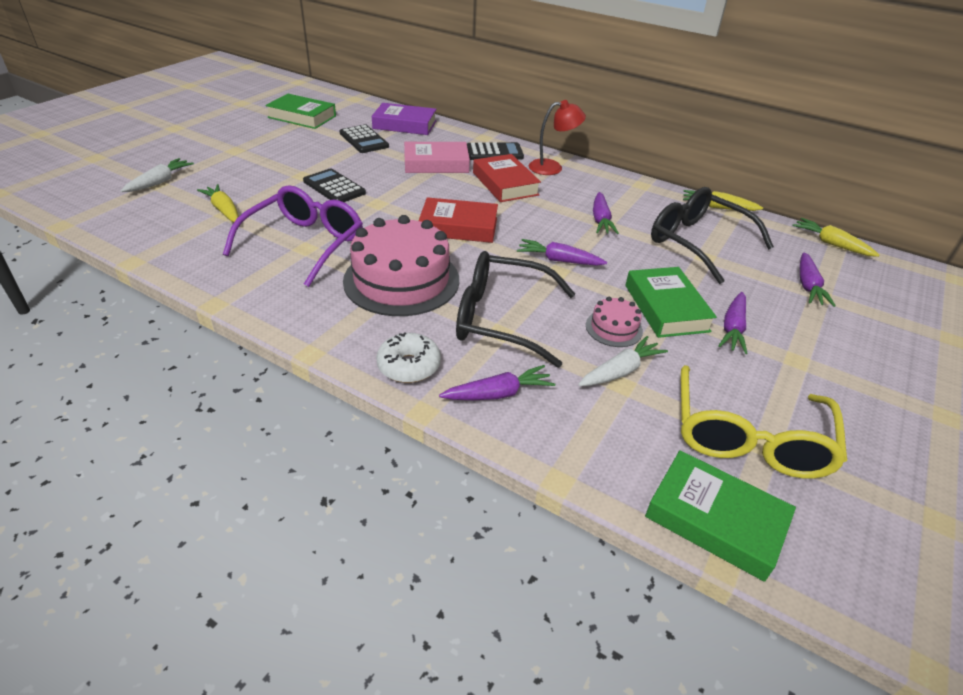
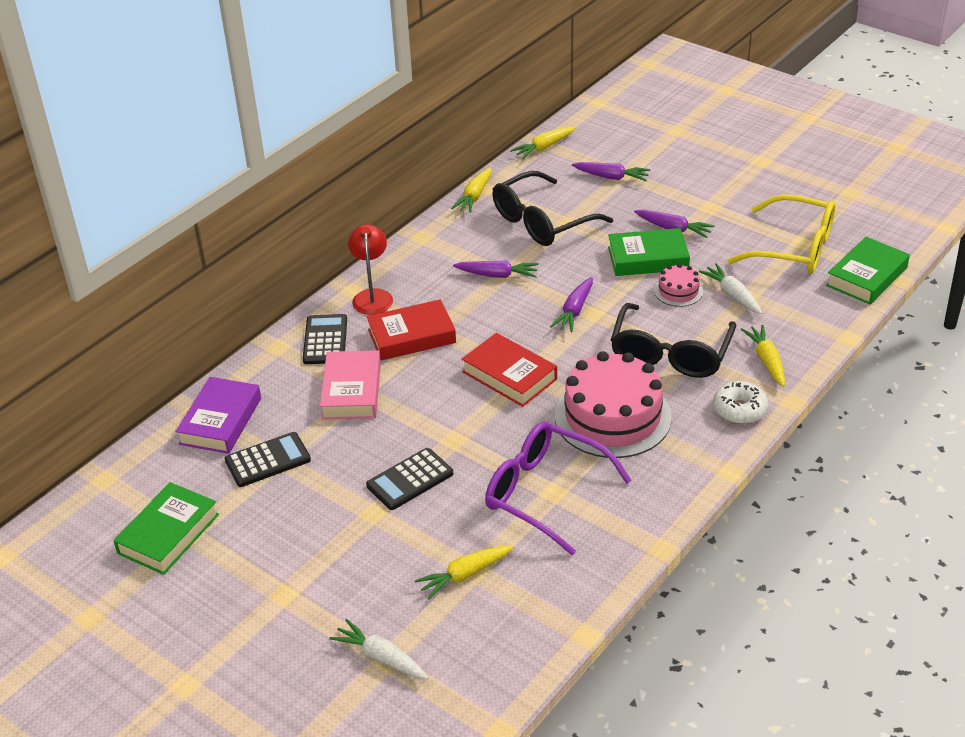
camera: 80 degrees left, 0 degrees up
(458, 227) = (509, 375): red book -> red book turned 60 degrees counterclockwise
(499, 393) = (766, 360): purple carrot -> yellow carrot

